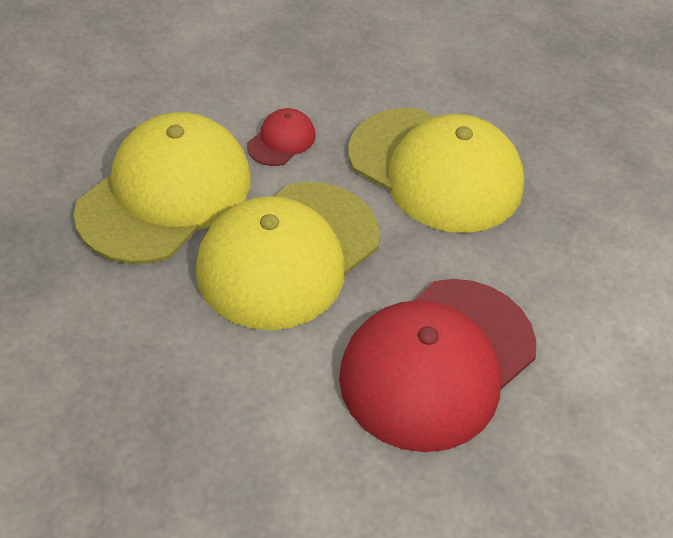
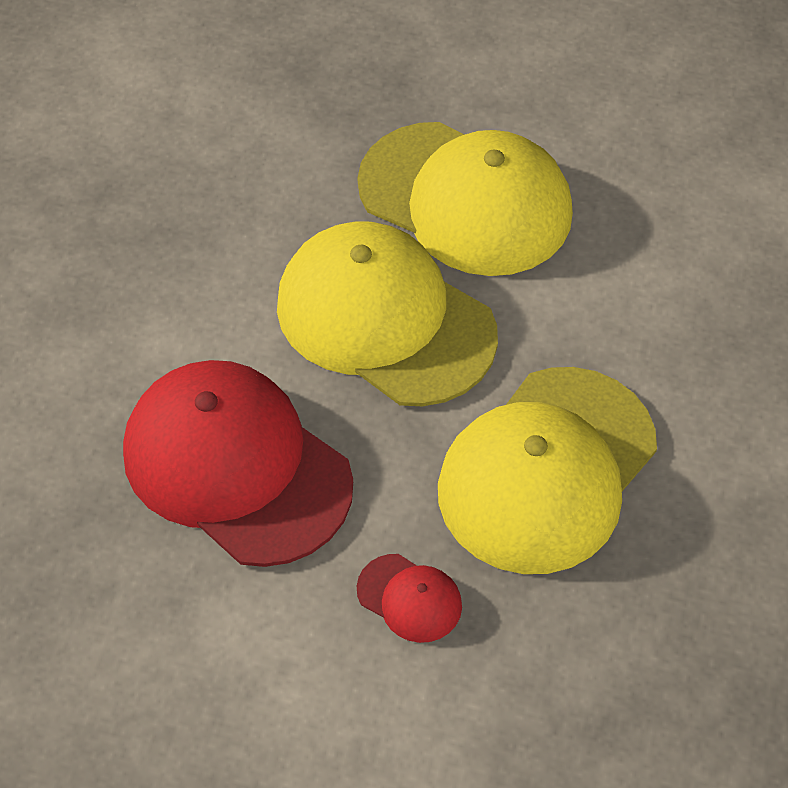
camera: 90 degrees right, 5 degrees up
(281, 140) = (573, 301): red cap -> red cap (409, 598)

